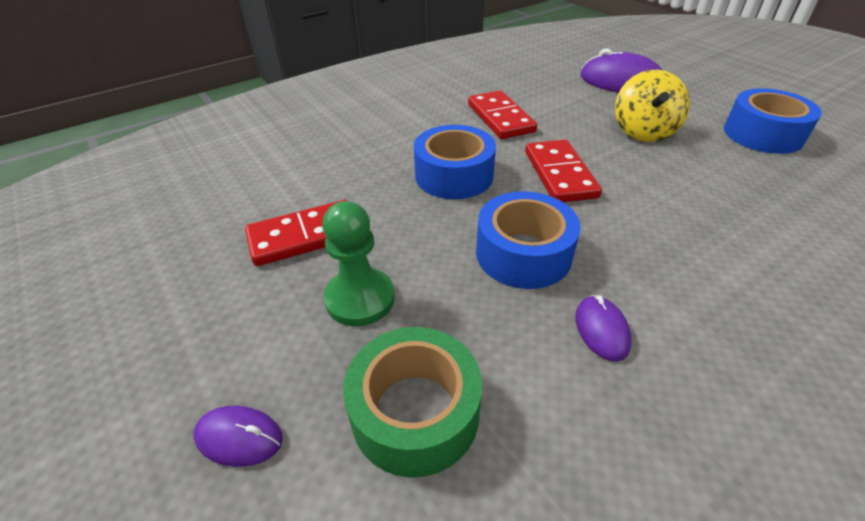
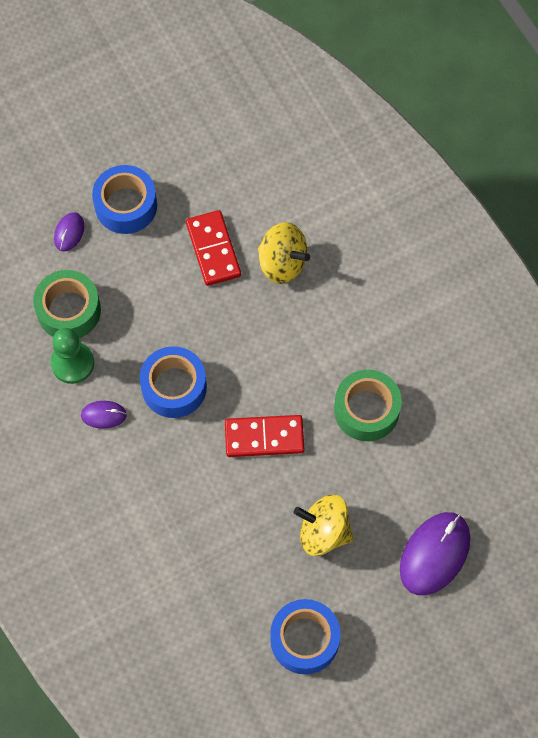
camera: 95 degrees right, 25 degrees up
(331, 179) = (282, 263): none -> yellow spinning top
(360, 299) = (149, 285): green pawn -> green pawn (72, 363)
(454, 175) = (274, 355): blue tape -> blue tape (126, 205)
(500, 118) = (366, 410): red domino -> green tape

